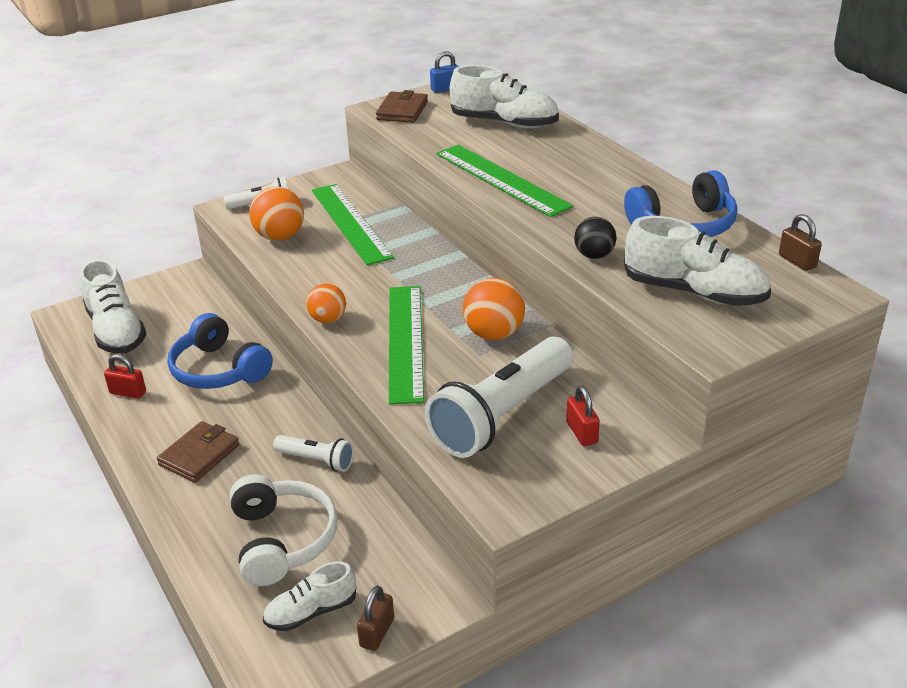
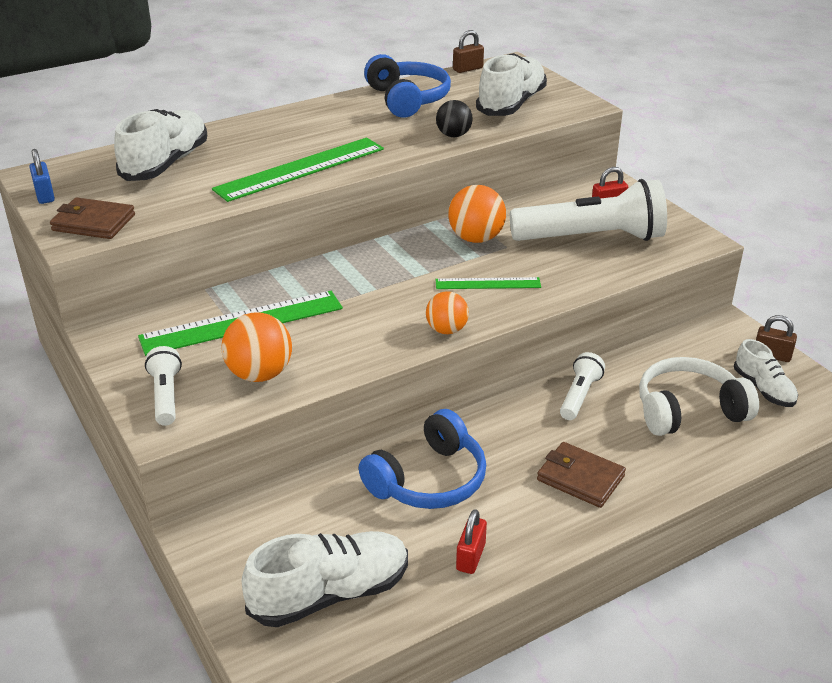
camera: 90 degrees left, 0 degrees up
(405, 342) = (488, 283): green ruler -> green ruler, size x0.55
(502, 414) = (591, 238): white flashlight -> white flashlight turned 45 degrees counterclockwise

